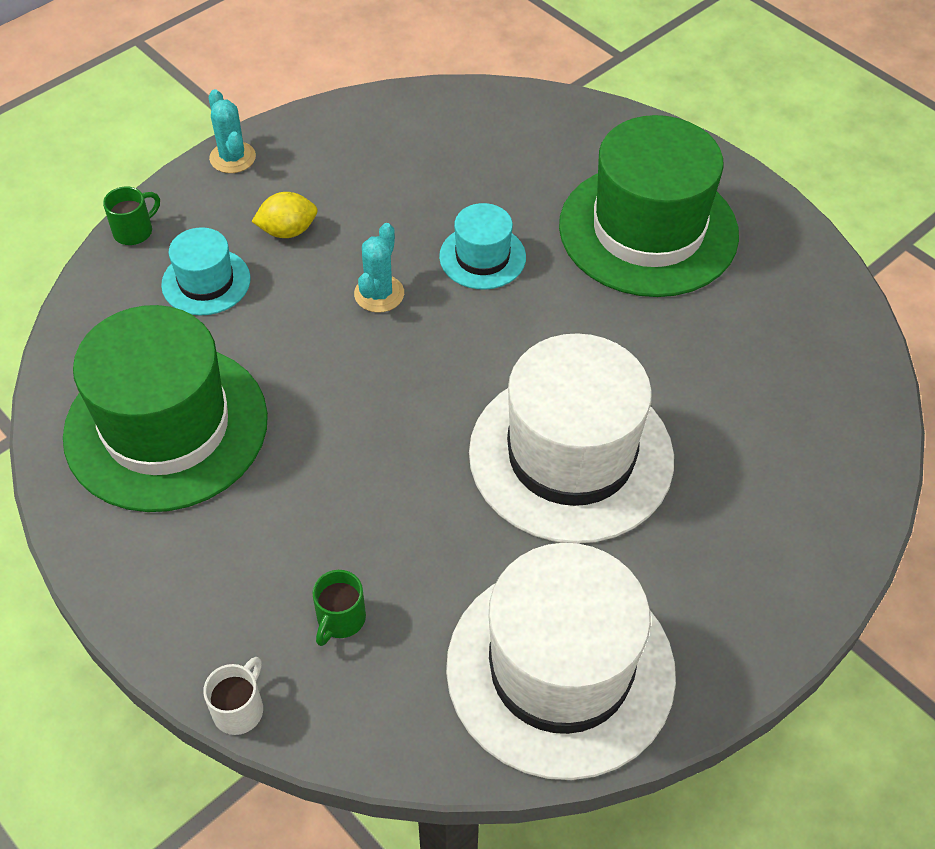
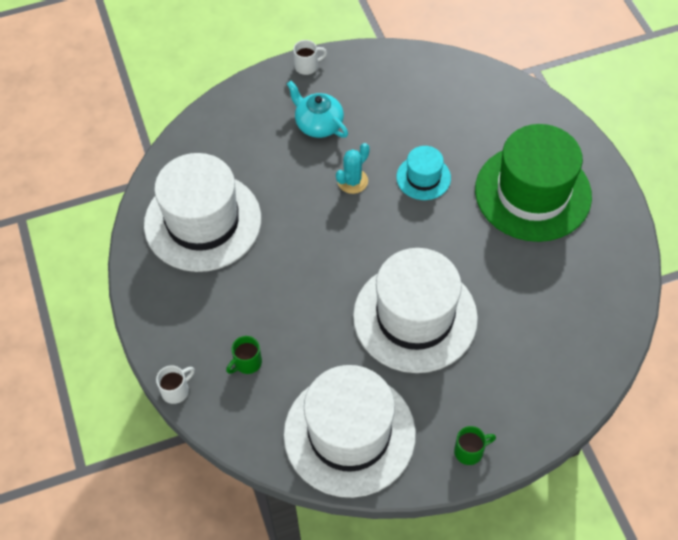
camera: 25 degrees right, 5 degrees up
(134, 231) = (233, 97): green mug -> green mug (469, 451)
(166, 426) = (202, 221): green hat -> white hat
(206, 282) = (259, 141): turquoise hat -> none
(232, 158) = (307, 66): turquoise cactus -> white mug
(288, 231) = (318, 124): yellow lemon -> turquoise teapot

